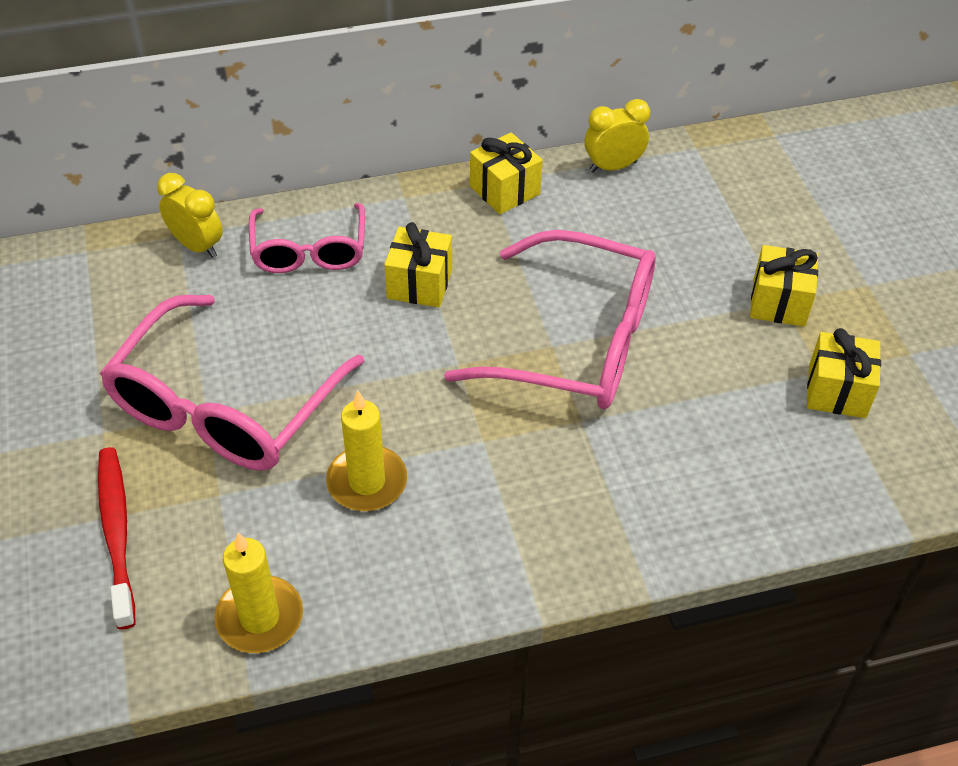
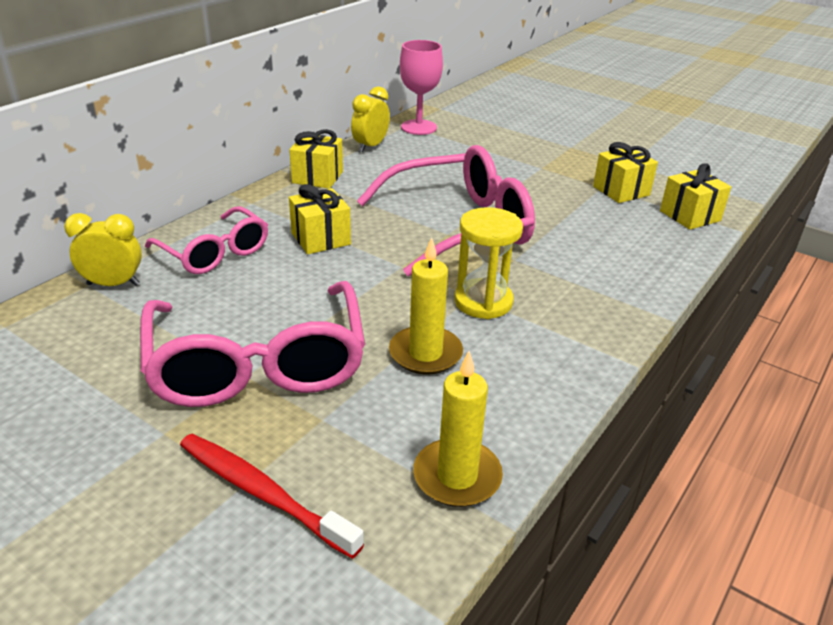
camera: 40 degrees left, 15 degrees down
(485, 455) = (483, 302): none -> yellow hourglass
(706, 159) = (419, 127): none -> pink goblet
(779, 302) = (541, 168): yellow gift -> yellow gift (690, 216)

